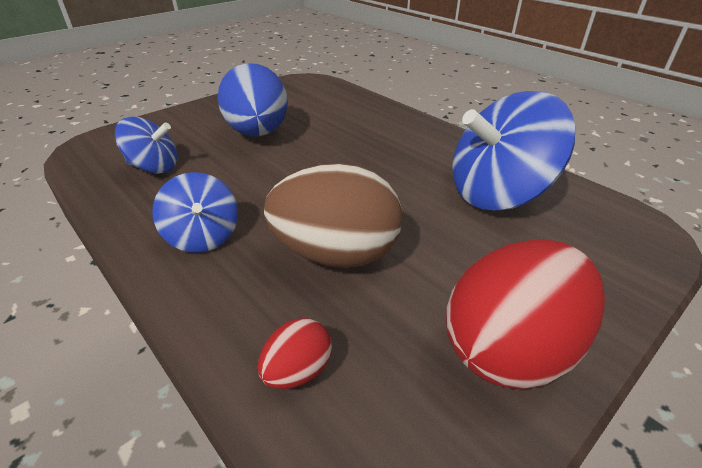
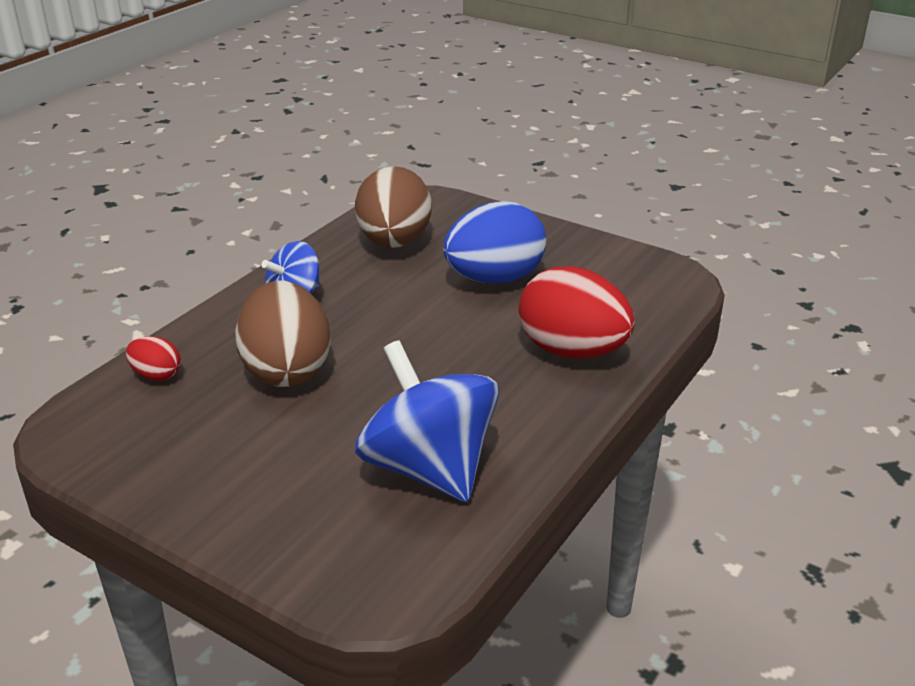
camera: 75 degrees right, 5 degrees down
(154, 167) = (394, 242): blue spinning top -> brown egg
(509, 348) = (184, 476): red egg -> red egg (572, 351)

